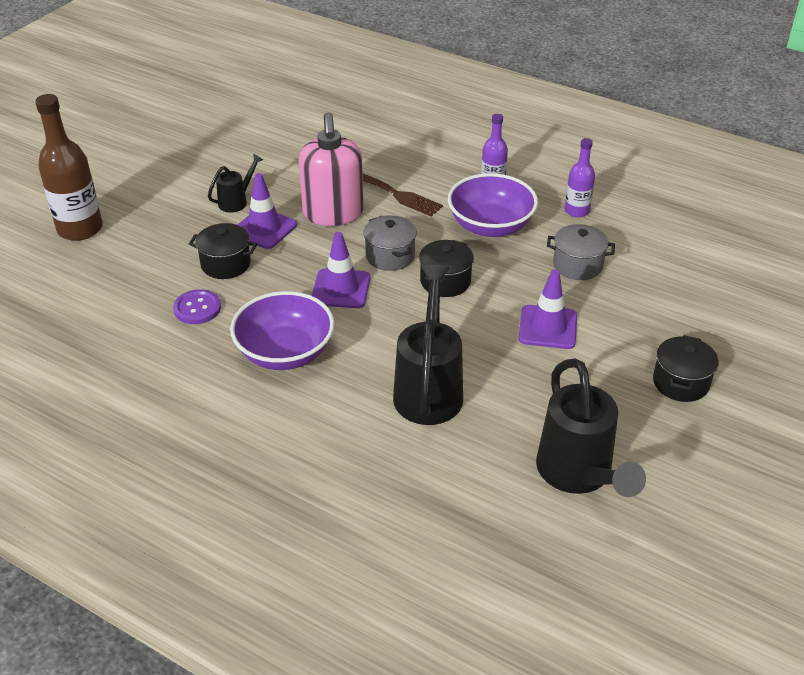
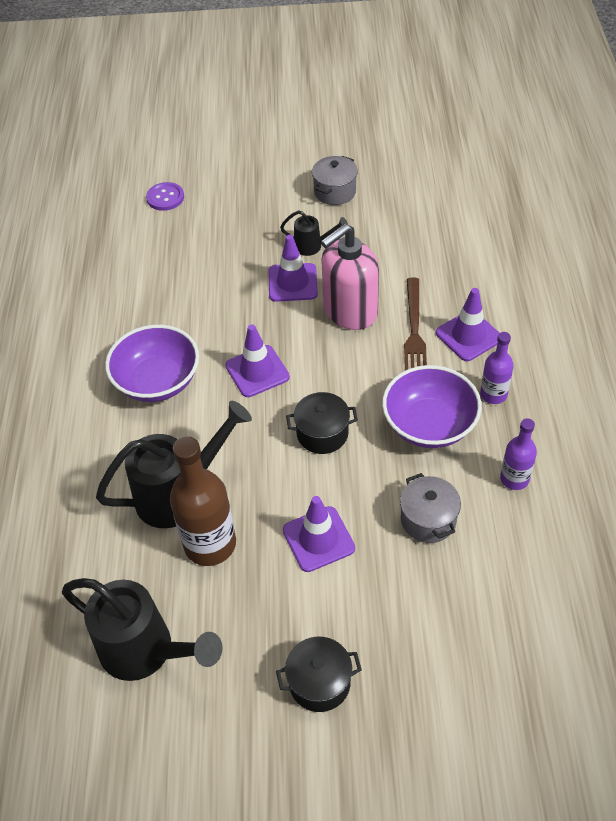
camera: 60 degrees right, 10 degrees up
(80, 229) = (206, 188): brown bottle -> brown bottle (210, 544)
(197, 308) = (169, 303): purple button -> purple button (165, 197)
(226, 264) = (231, 287): black pot -> none
(390, 256) = (325, 378): grey pot -> grey pot (335, 191)
(425, 171) = (468, 336): none -> purple traffic cone
(578, 474) = (146, 651): black watering can -> black watering can turned 105 degrees counterclockwise

